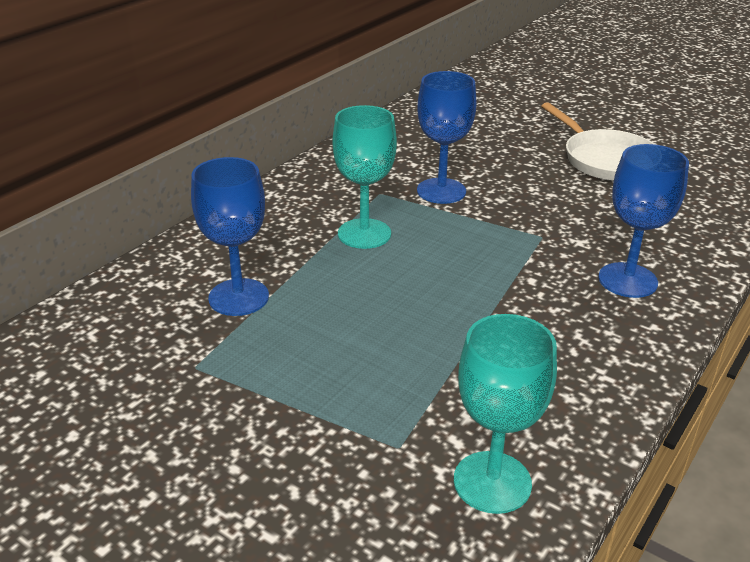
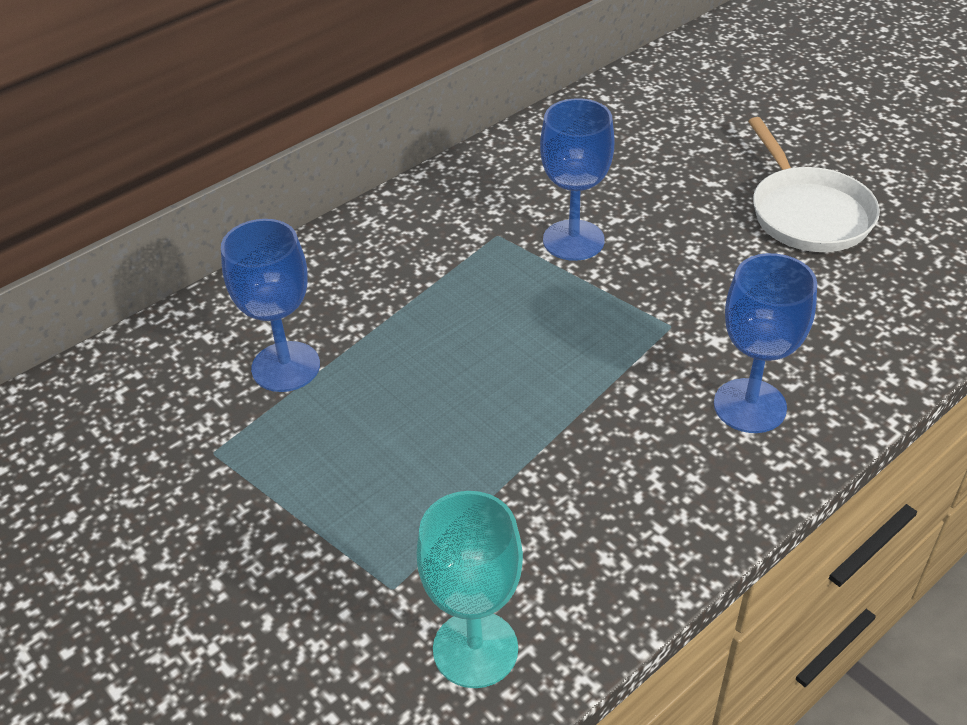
camera: 15 degrees right, 10 degrees up
(364, 234) = (456, 294): turquoise goblet -> none

